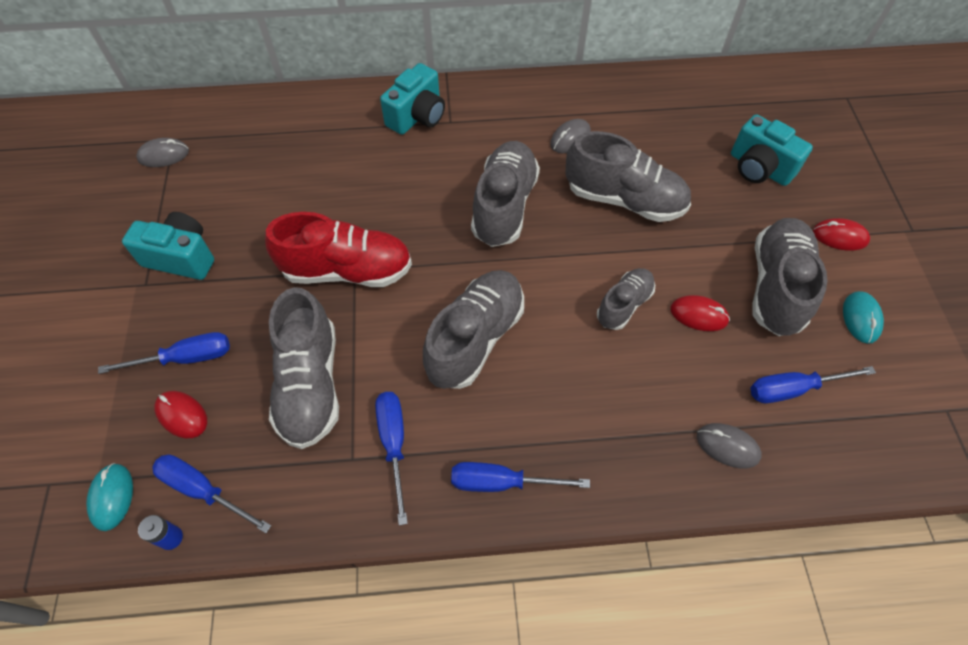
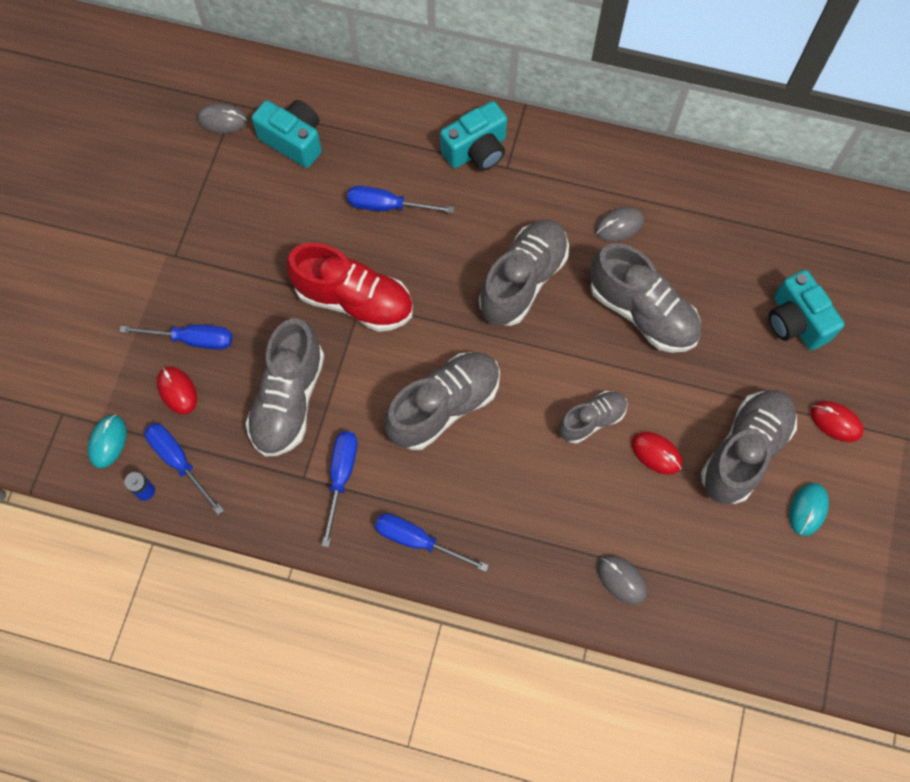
camera: 20 degrees right, 10 degrees up
(181, 257) = (212, 238): turquoise camera -> turquoise camera (293, 141)
(793, 389) = (706, 551): blue screwdriver -> blue screwdriver (387, 206)

